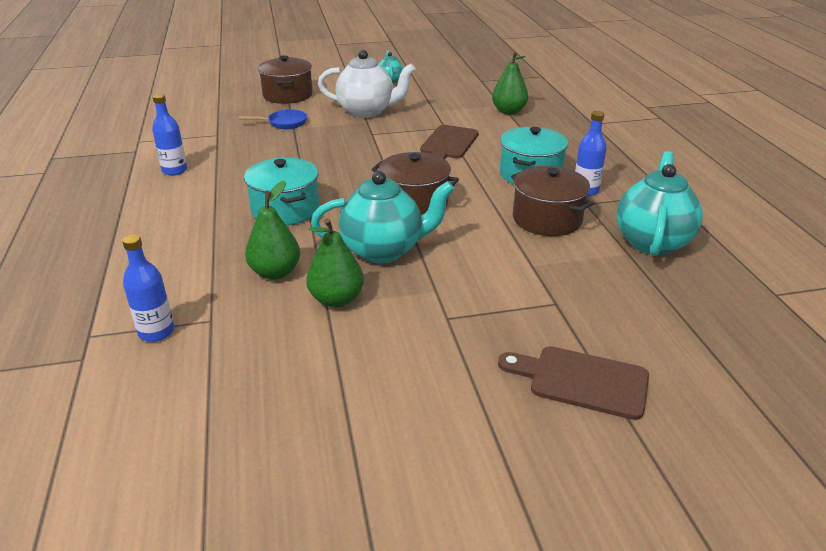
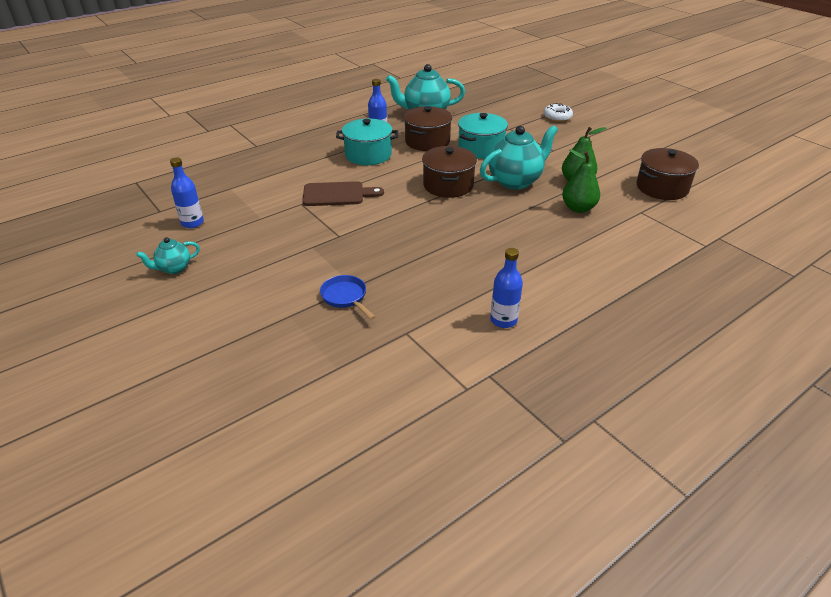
camera: 115 degrees left, 5 degrees up
(156, 332) = (671, 224): blue bottle -> blue bottle (192, 223)
(285, 209) = (506, 232): turquoise pot -> turquoise pot (481, 148)
(287, 95) = (257, 330): brown pot -> brown pot (662, 188)
(367, 111) = (284, 255): white teapot -> none
(383, 250) = (515, 181): turquoise teapot -> turquoise teapot turned 90 degrees clockwise
(508, 111) = (246, 182): green pear -> none
(581, 381) = (557, 117): brown cutting board -> white donut

